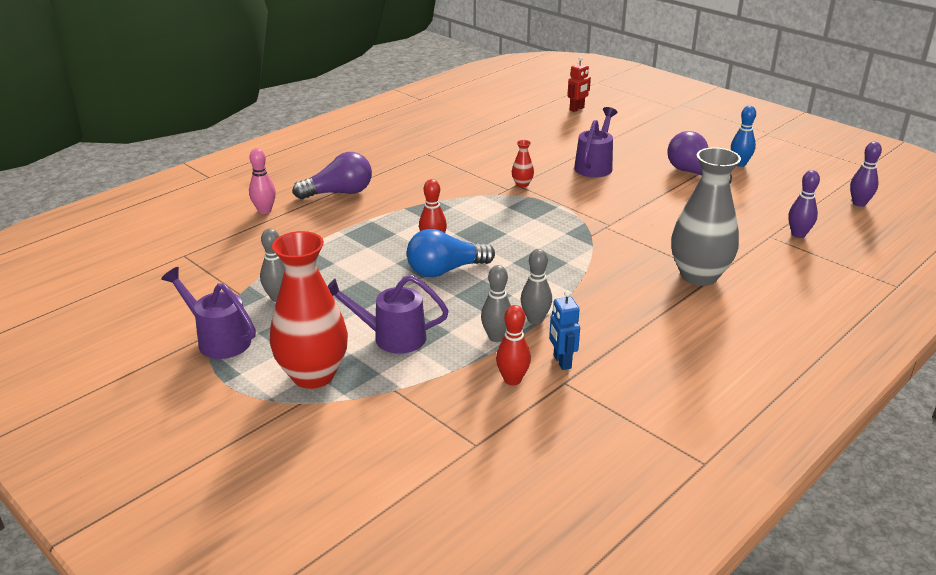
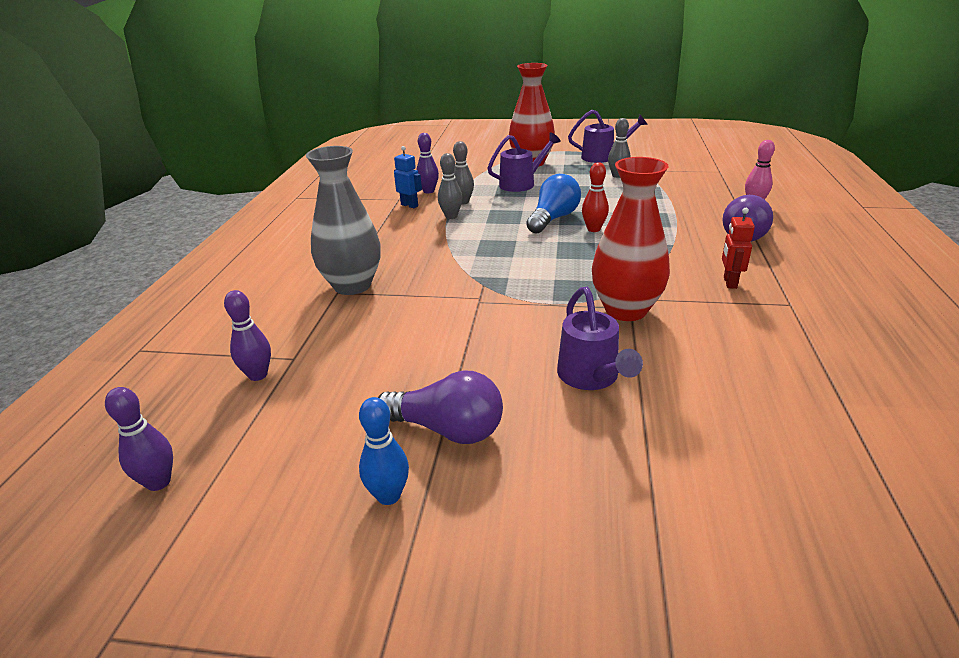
camera: 145 degrees right, 0 degrees up
(512, 380) = (428, 191): red bowling pin -> purple bowling pin
(522, 184) = (625, 310): red vase -> red vase, size x2.44
(577, 109) = (826, 526): red robot -> red robot (729, 282)

